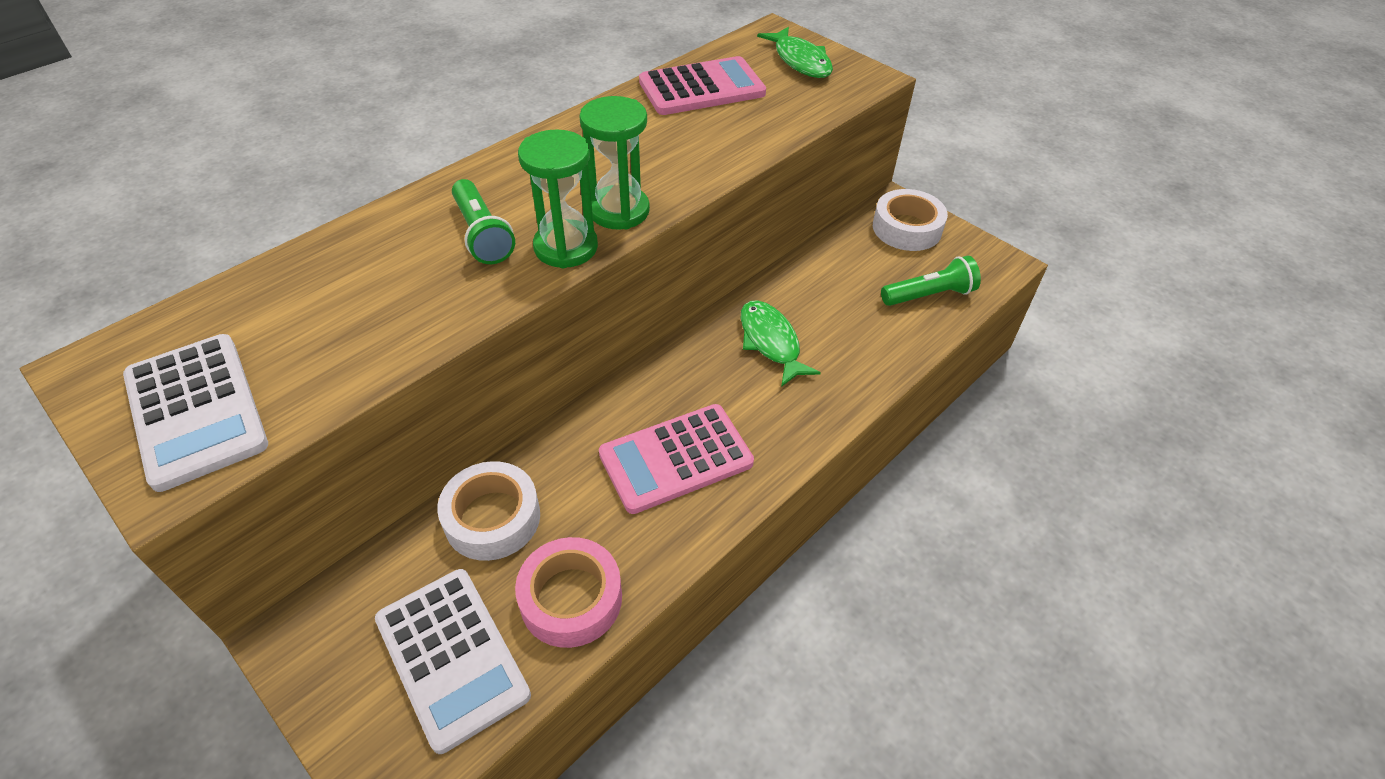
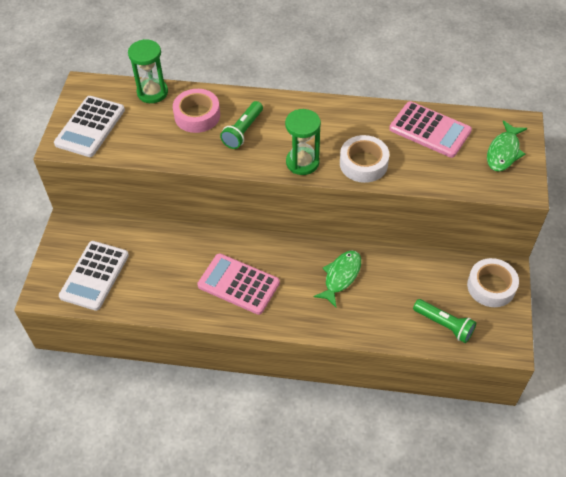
camera: 55 degrees right, 5 degrees up
(492, 518) = (158, 244): white tape -> white tape (363, 163)
(566, 247) = (262, 161): green hourglass -> green hourglass (152, 92)
(571, 598) = (144, 294): pink tape -> pink tape (197, 115)

